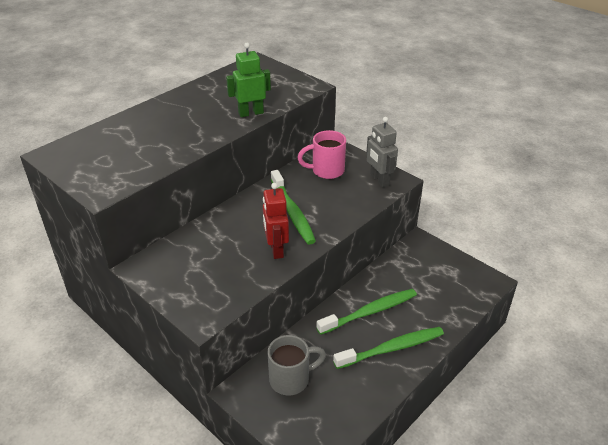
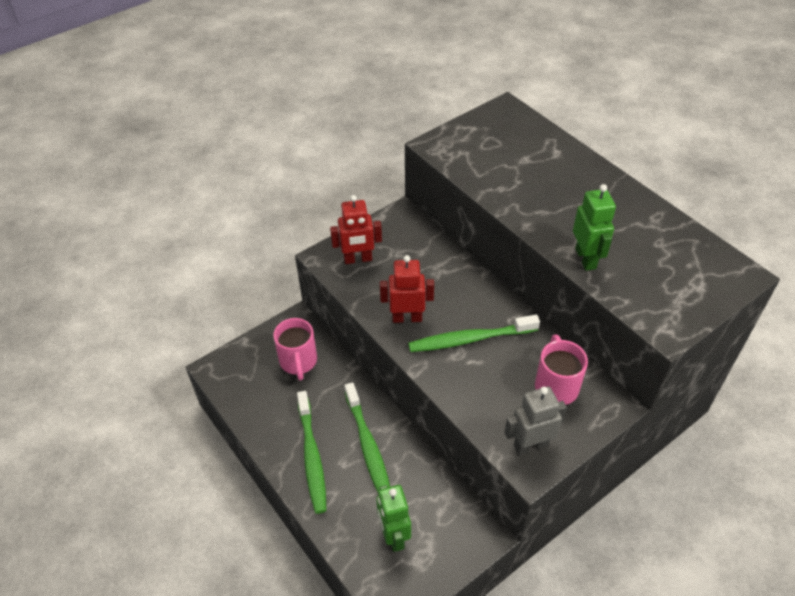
camera: 100 degrees right, 10 degrees up
(204, 292) = (358, 259): none -> red robot
(291, 379) = (298, 362): grey mug -> pink mug
(439, 287) = (394, 535): none -> green robot

